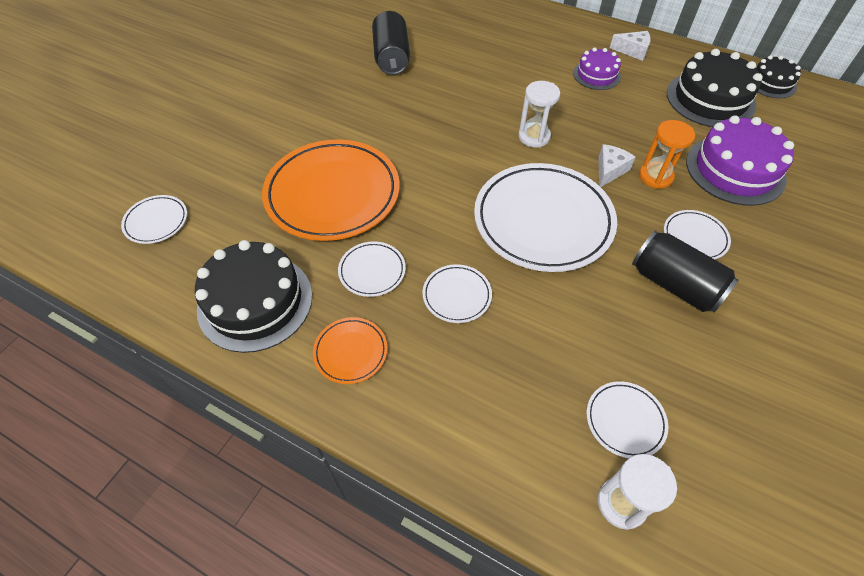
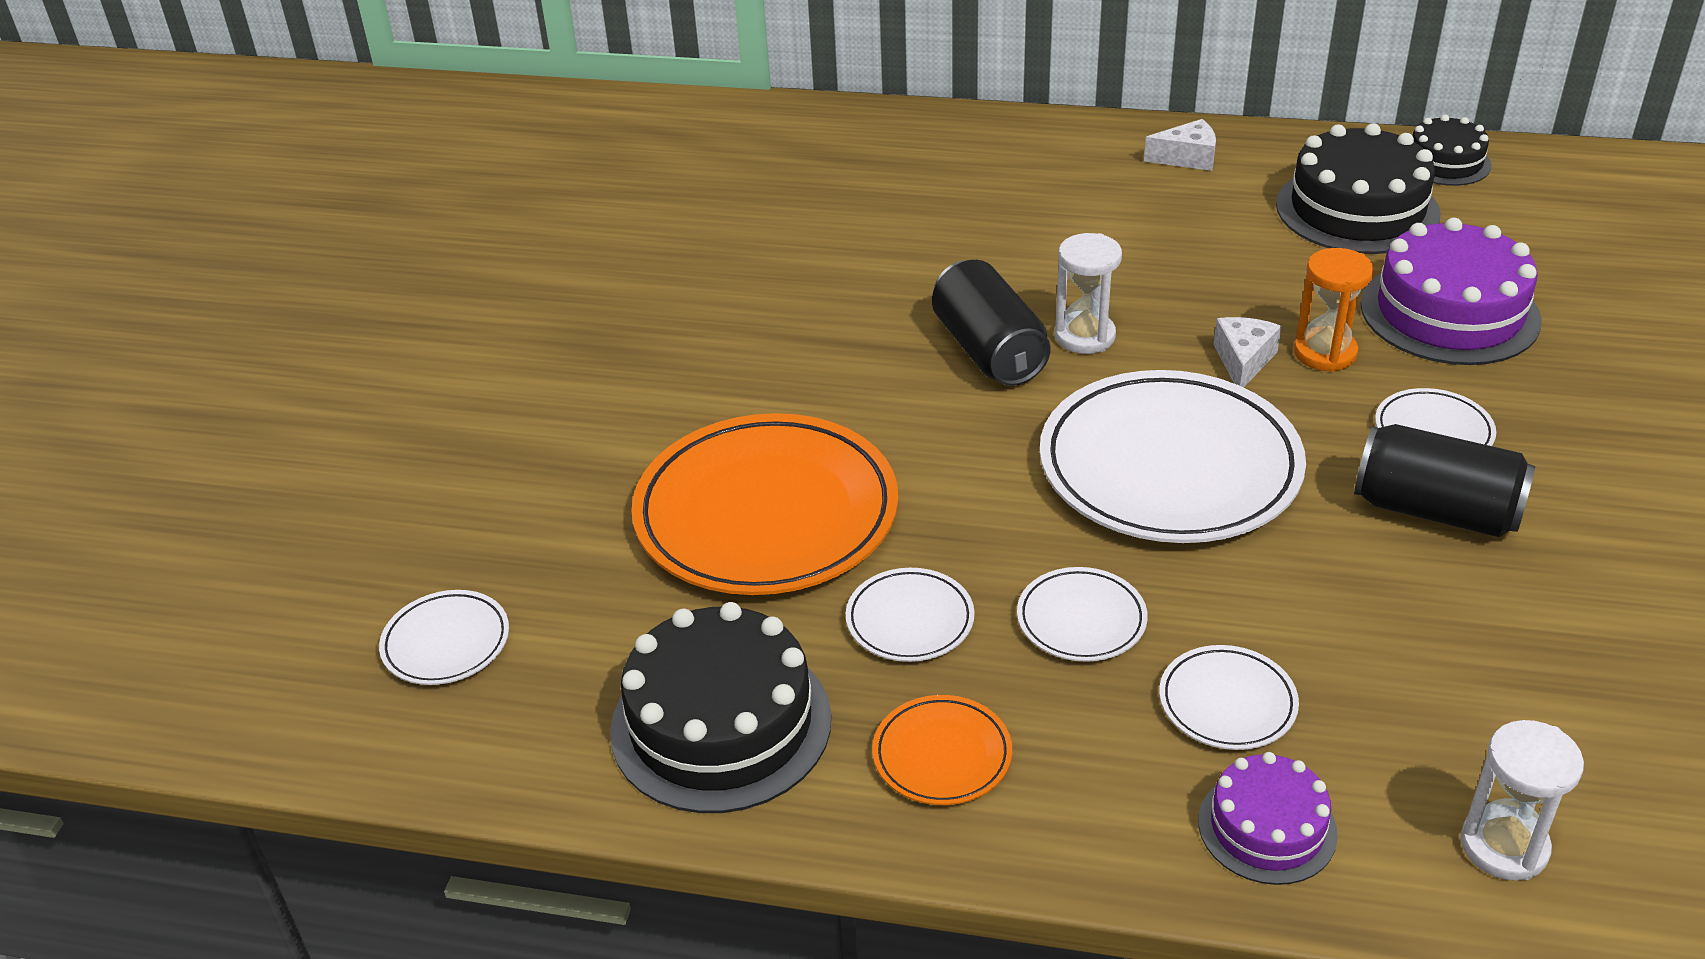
camera: 15 degrees left, 15 degrees down
(391, 57) = (749, 259): black can -> black can (989, 350)
(596, 75) = (1143, 211): purple cake -> purple cake (1267, 827)
(625, 420) = (1452, 729): white plate -> white plate (1227, 703)

